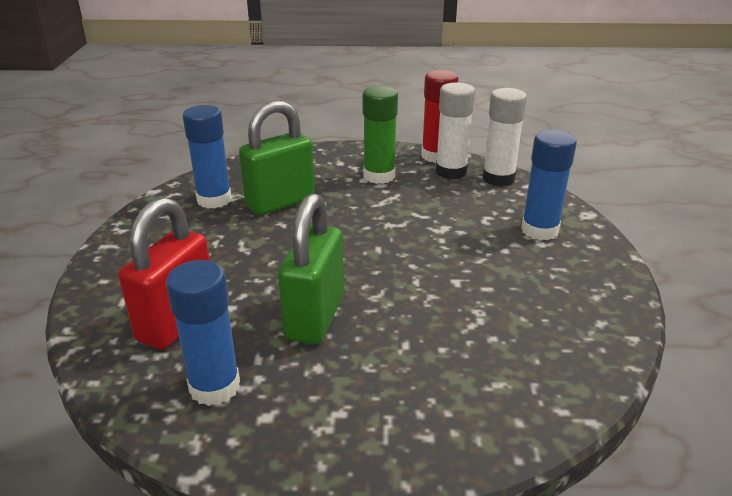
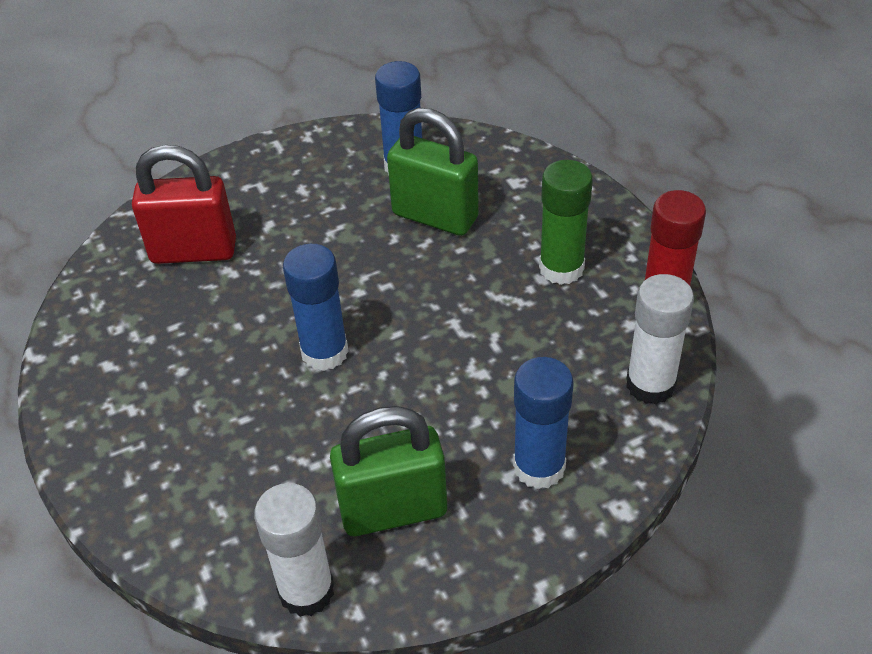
camera: 65 degrees right, 15 degrees up
(214, 387) = (126, 317): blue glue stick -> blue glue stick (324, 352)
(315, 317) = (249, 336): green padlock -> green padlock (393, 510)
(451, 172) = (629, 330): white glue stick -> white glue stick (306, 591)

